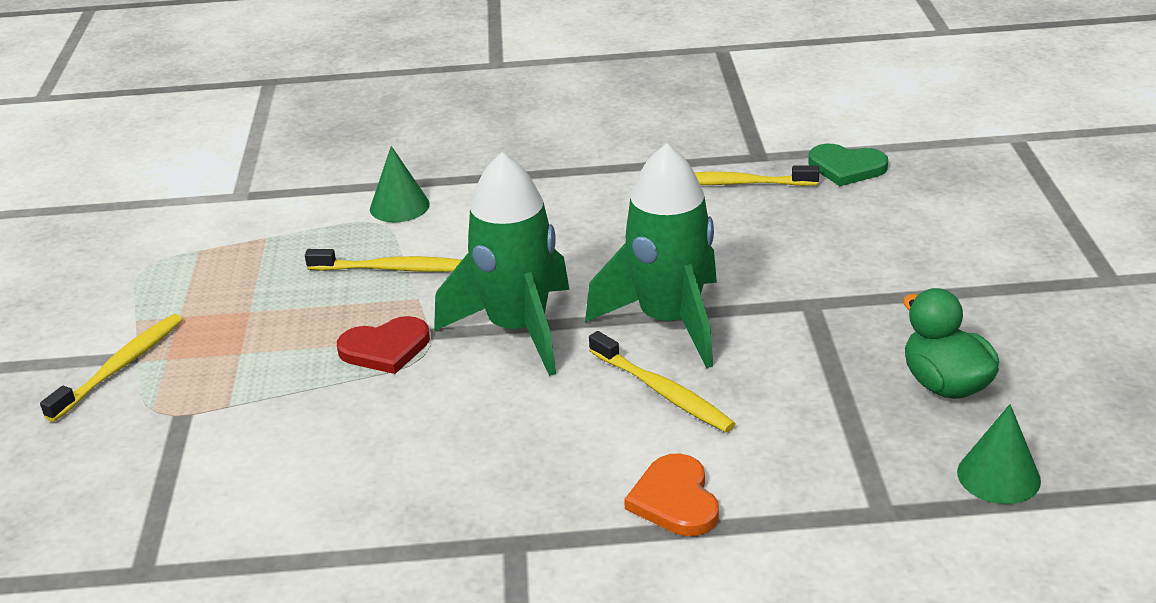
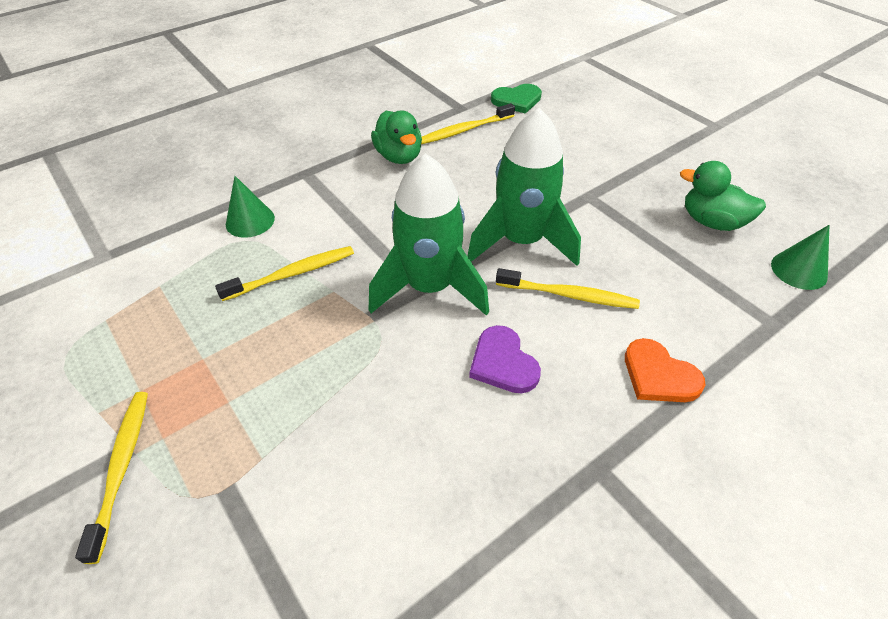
camera: 35 degrees left, 15 degrees up
(385, 348) = (347, 344): red heart -> none
(519, 422) = (503, 363): none -> purple heart
(622, 190) = (399, 156): none -> green duck

